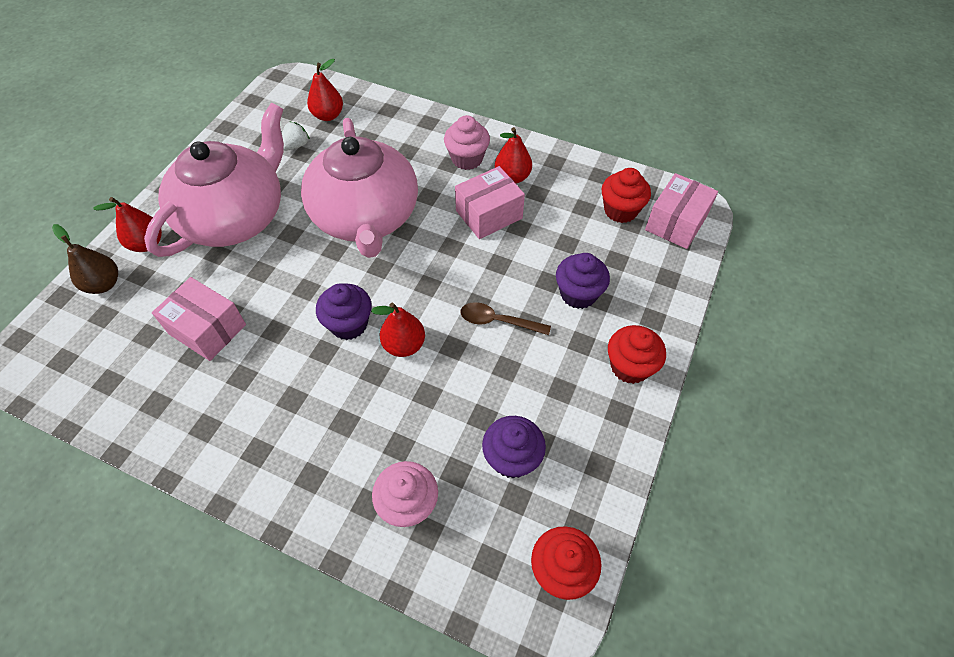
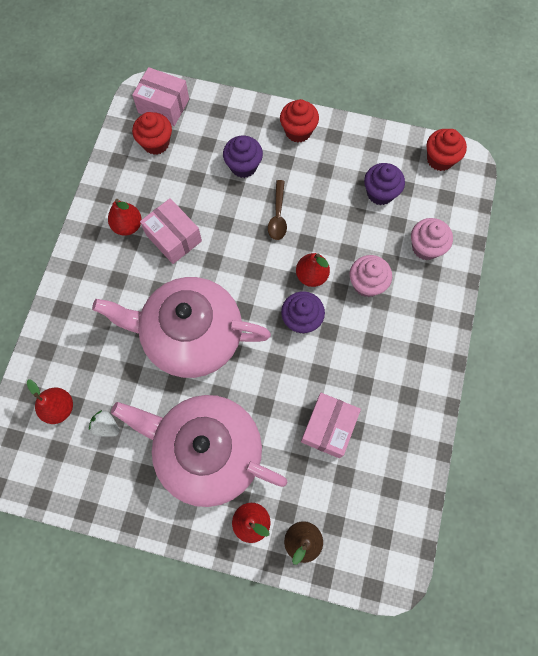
camera: 100 degrees left, 15 degrees up
(366, 217) = (191, 335): pink teapot -> pink teapot turned 150 degrees counterclockwise
(467, 159) = (109, 266): pink cupcake -> pink cupcake (367, 284)

